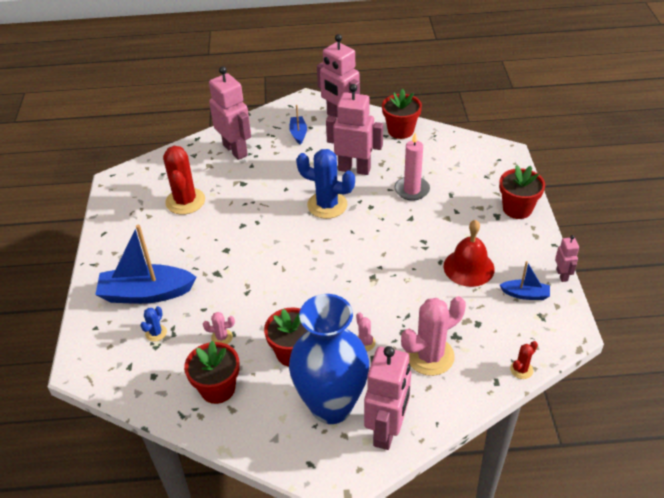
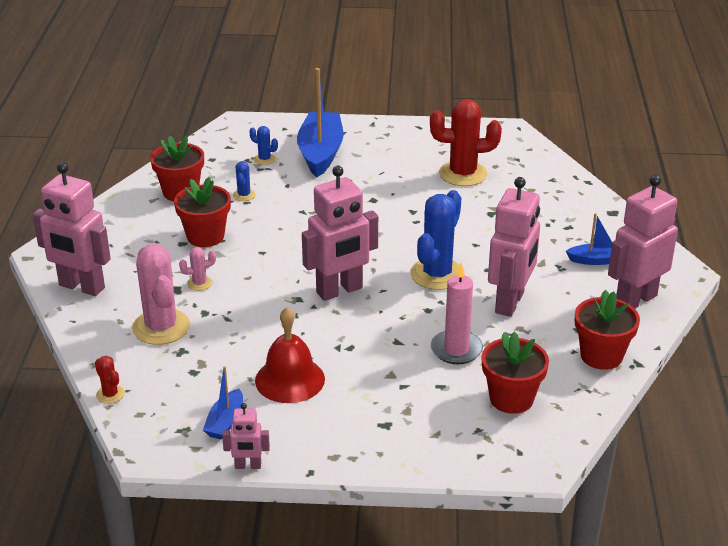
camera: 95 degrees right, 10 degrees down
(222, 337) = (244, 195): pink cactus -> blue cactus
(235, 150) = (560, 209): pink robot -> pink robot (340, 291)
(331, 406) = (128, 255): blue vase -> none
(517, 209) = (396, 449): red flower pot -> red flower pot (511, 398)

